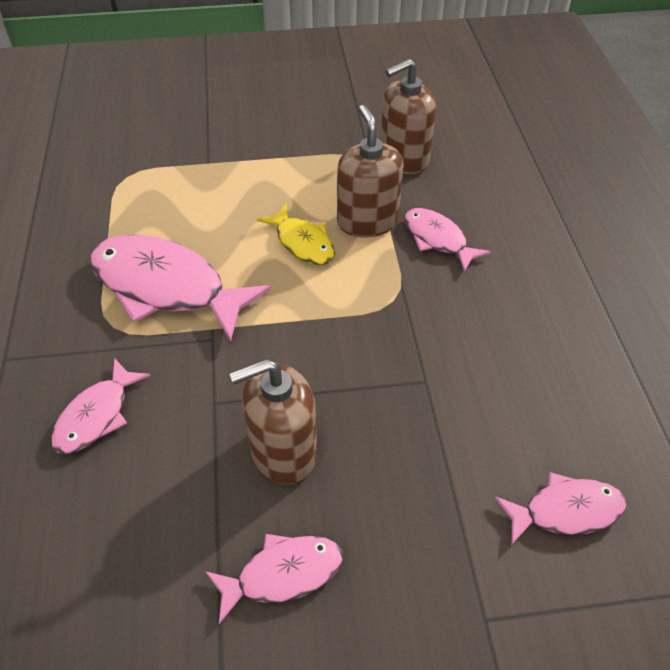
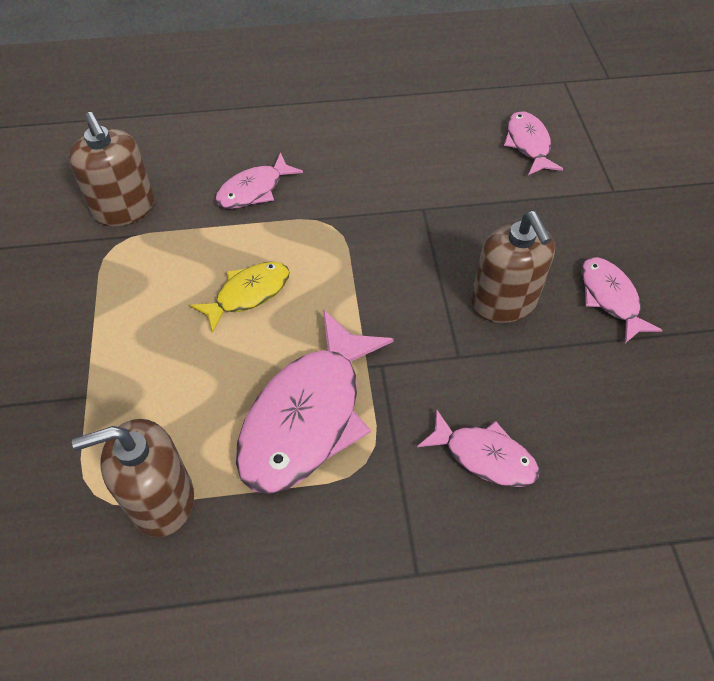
camera: 90 degrees left, 5 degrees up
(367, 221) = (221, 241): brown soap dispenser -> brown soap dispenser (161, 499)

